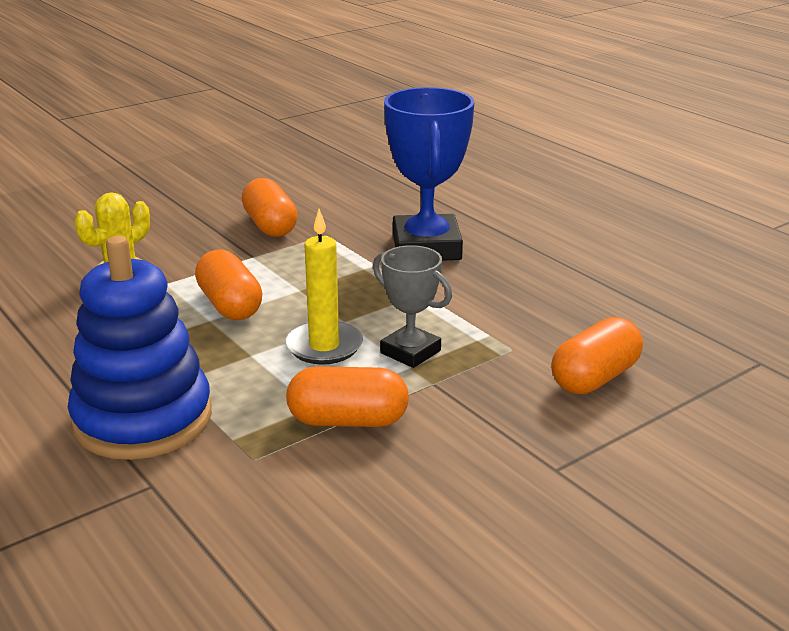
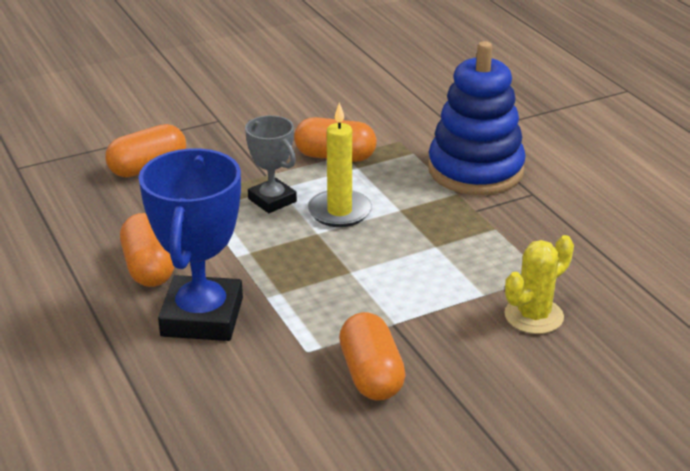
camera: 170 degrees left, 5 degrees up
(230, 305) = (417, 260): orange capsule -> orange capsule (149, 268)

